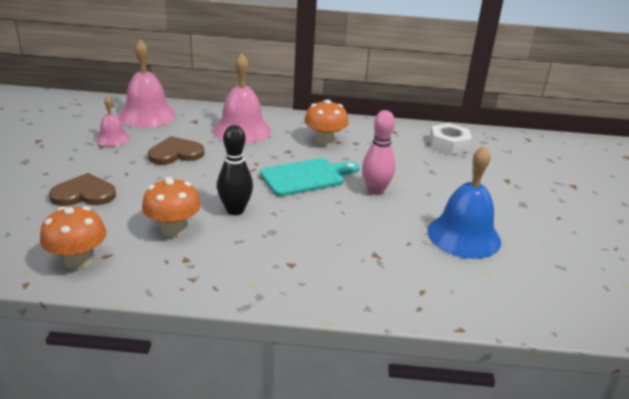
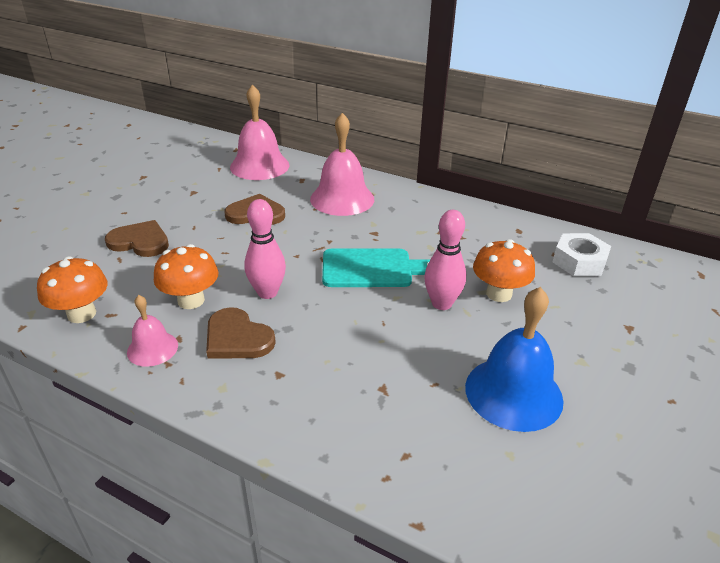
camera: 25 degrees right, 5 degrees up
(113, 138) = (209, 186): pink bell -> pink bell (152, 348)
(235, 210) = (267, 293): black bowling pin -> pink bowling pin
(237, 247) = (237, 338): none -> brown heart
(325, 141) = (424, 228): orange mushroom -> orange mushroom (498, 294)

